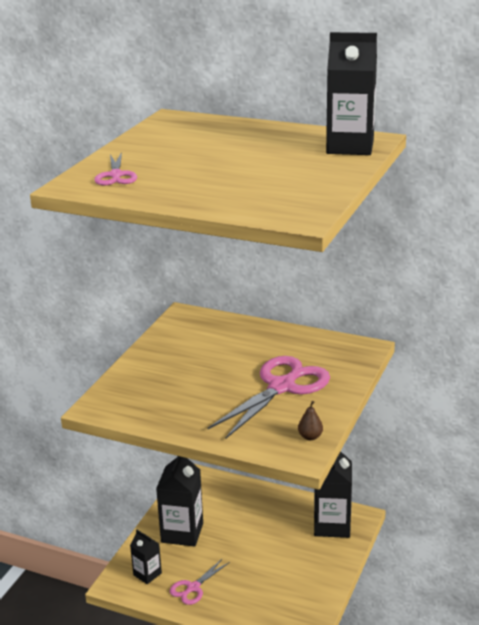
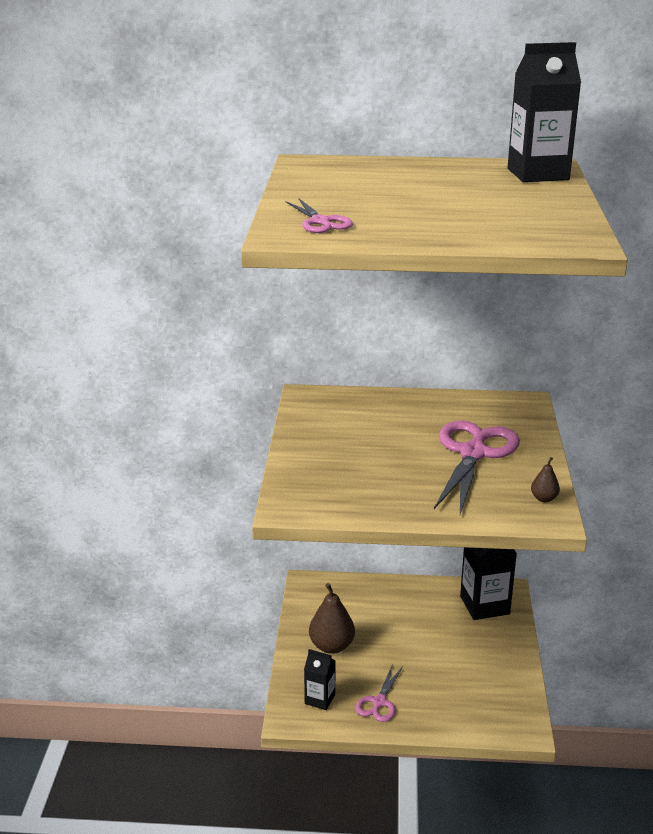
camera: 20 degrees left, 0 degrees up
(182, 533) = (331, 646): black carton -> brown pear

